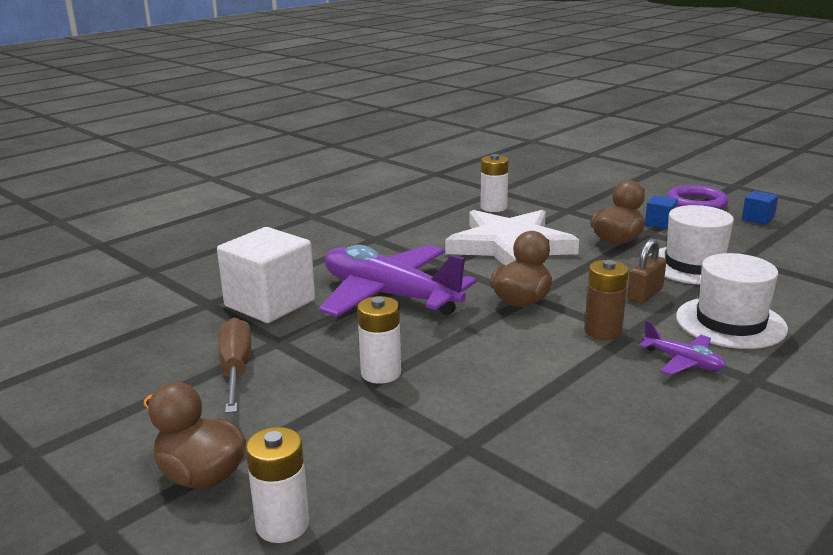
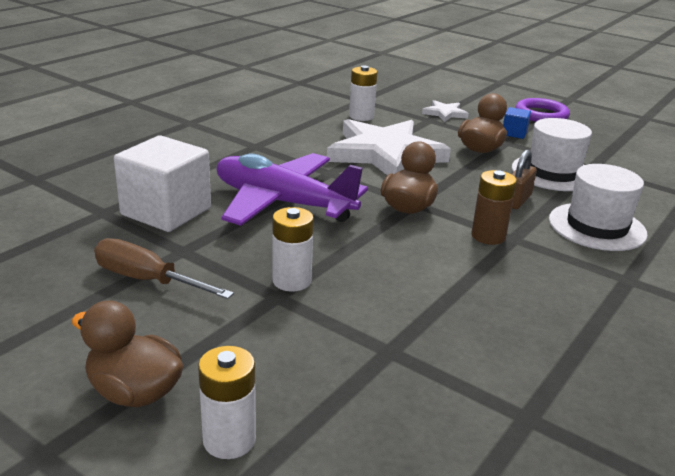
camera: 10 degrees left, 5 degrees up
(236, 369) = (146, 280): brown screwdriver -> brown screwdriver turned 45 degrees counterclockwise
(586, 203) = (445, 113): none -> white star
(683, 362) = (565, 264): purple plane -> none
(758, 219) = (597, 130): blue cube -> none

